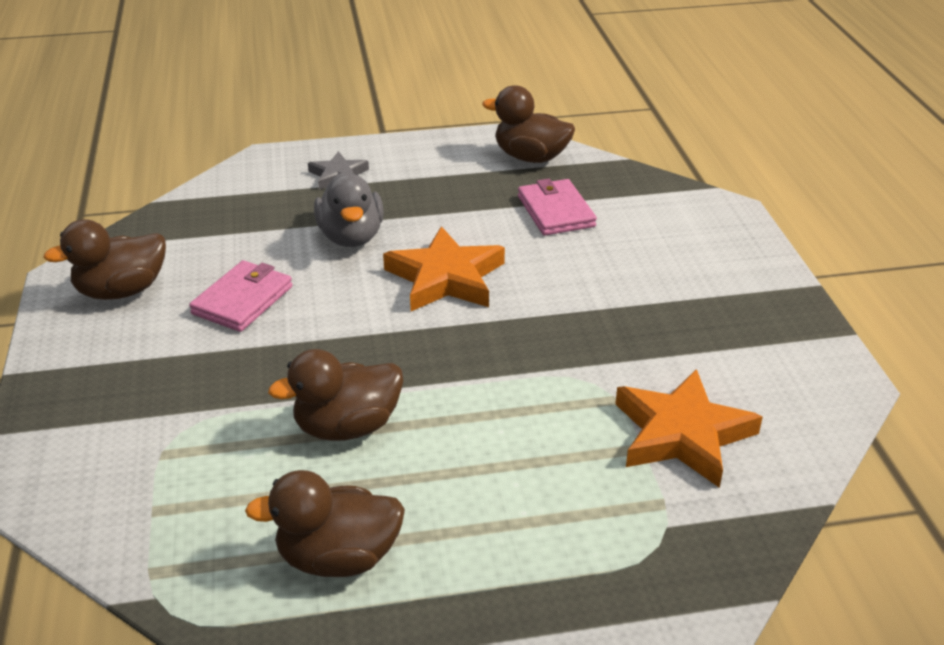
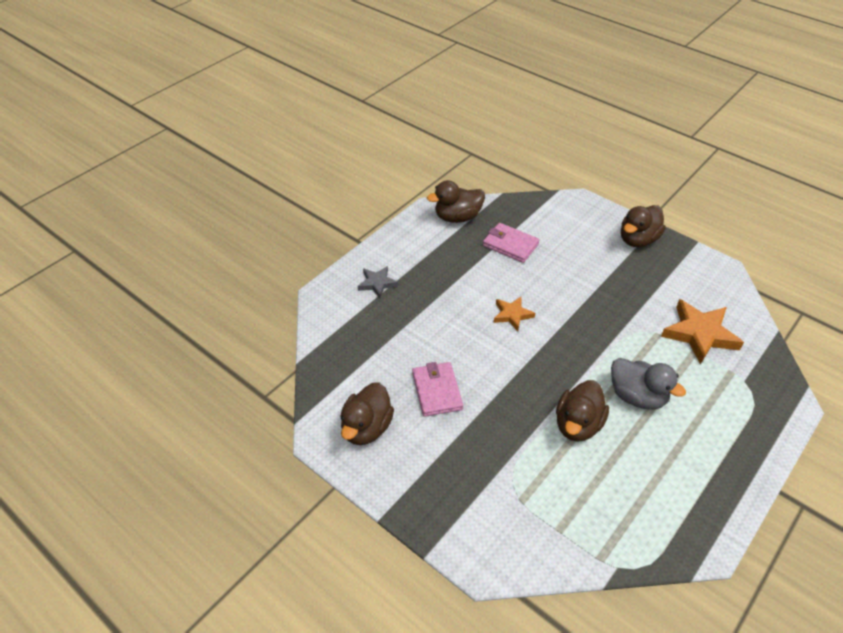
camera: 40 degrees left, 10 degrees up
(338, 558) = (658, 489): brown duck -> brown duck (638, 240)
(351, 237) = (437, 318): grey duck -> grey duck (637, 396)
(445, 278) = (512, 315): orange star -> orange star, size x0.57

